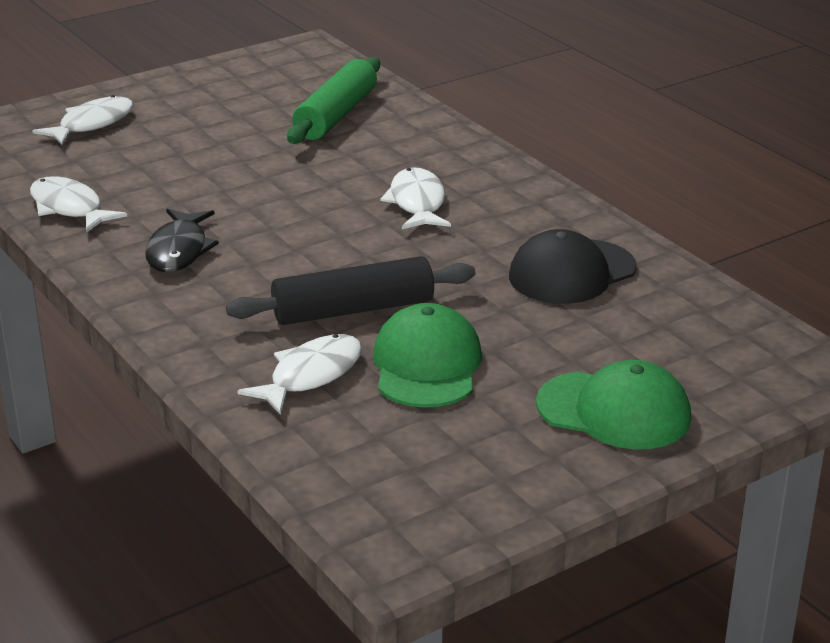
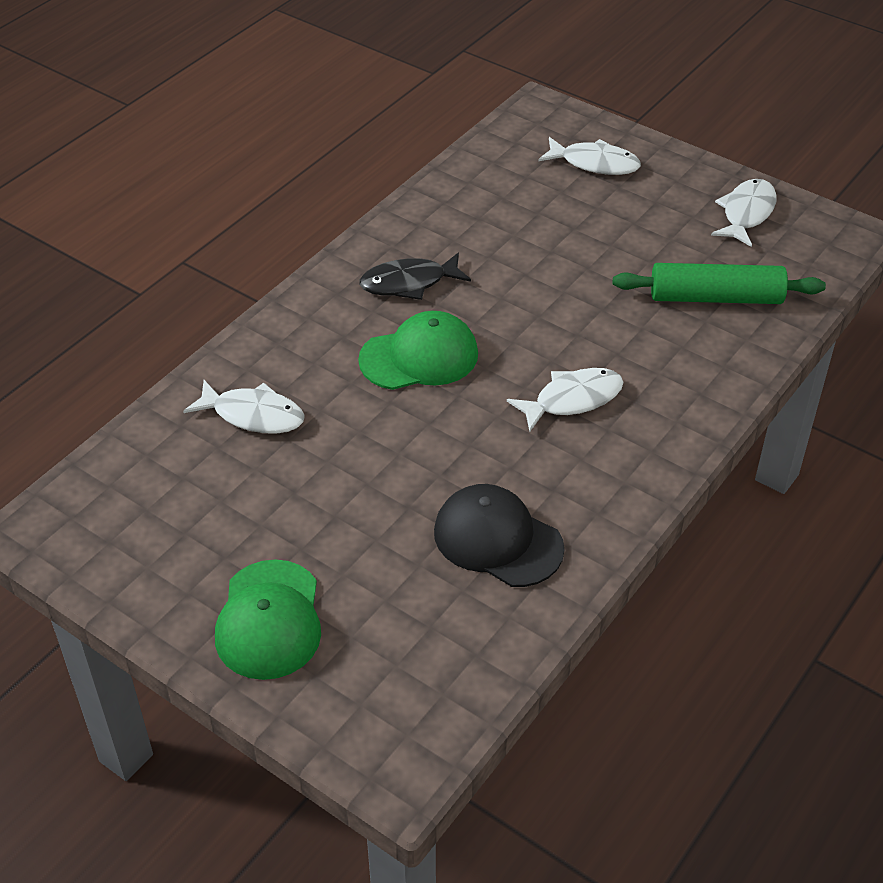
camera: 70 degrees right, 15 degrees up
(69, 208) = (444, 203): white fish -> white fish (746, 213)
(353, 309) = (363, 411): black rolling pin -> none
(426, 365) = (295, 479): green cap -> green cap (419, 357)

